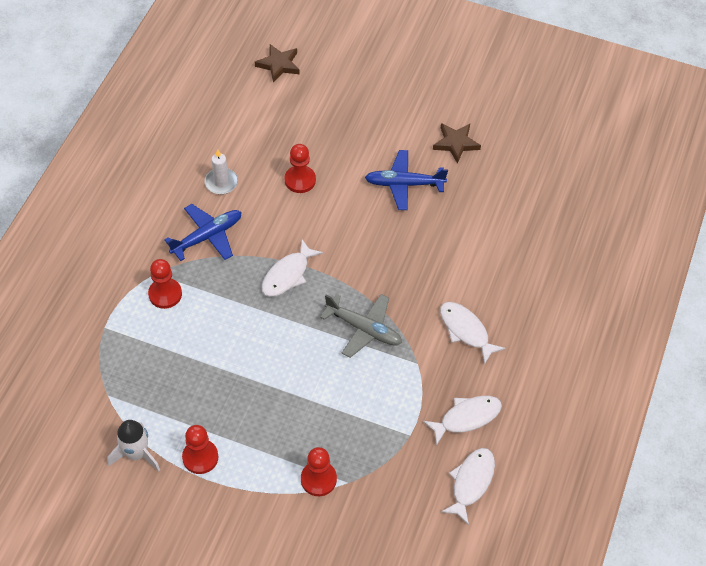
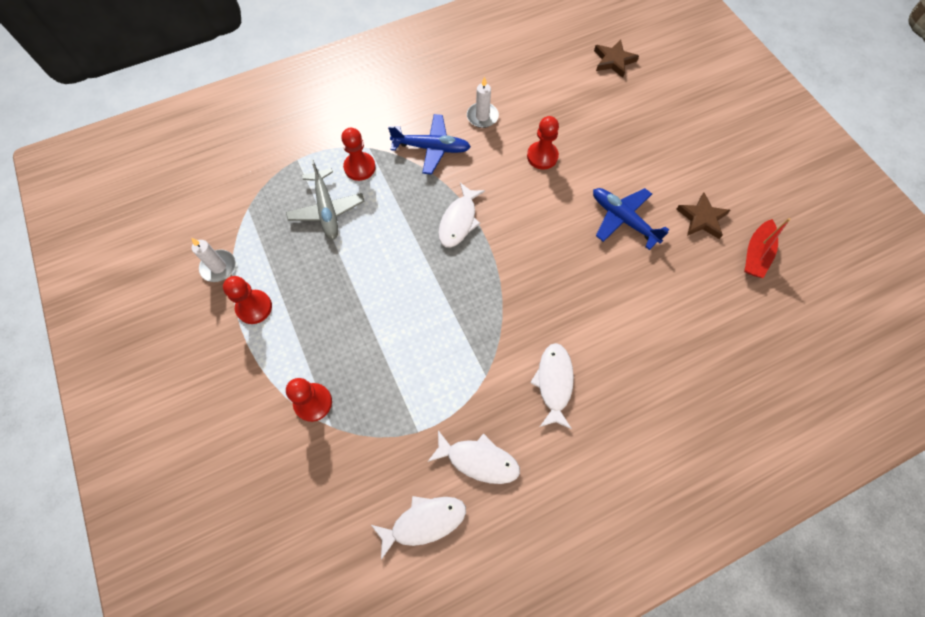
camera: 45 degrees right, 10 degrees up
(136, 454) = (218, 267): white rocket -> white candle
(288, 275) = (459, 221): white fish -> white fish turned 60 degrees counterclockwise
(363, 328) = (472, 310): grey plane -> grey plane (327, 209)
(512, 142) = (756, 254): none -> red boat

